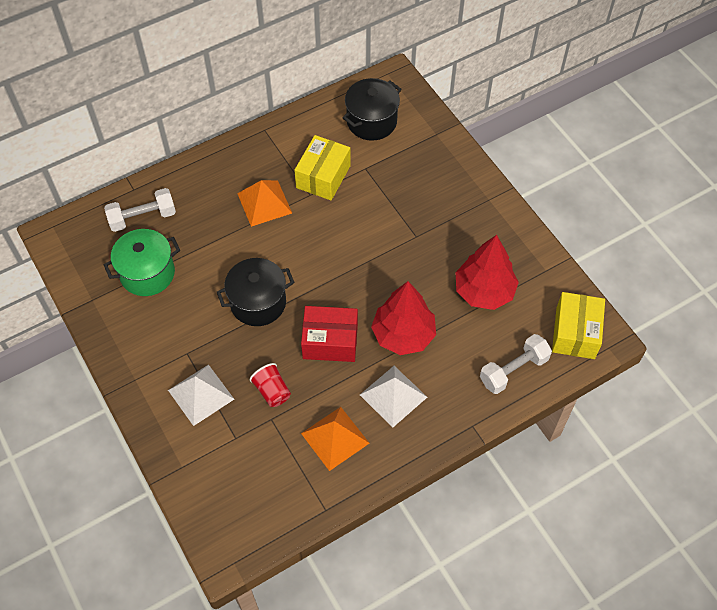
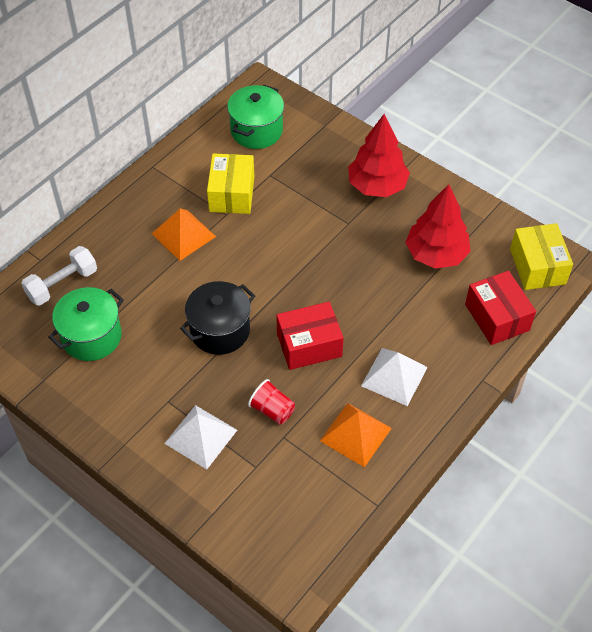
camera: 20 degrees left, 5 degrees down
(371, 121) = (256, 131): black pot -> green pot
(403, 335) = (377, 317): red tree -> red tree (377, 186)
(513, 370) = (497, 317): white dumbbell -> red box

